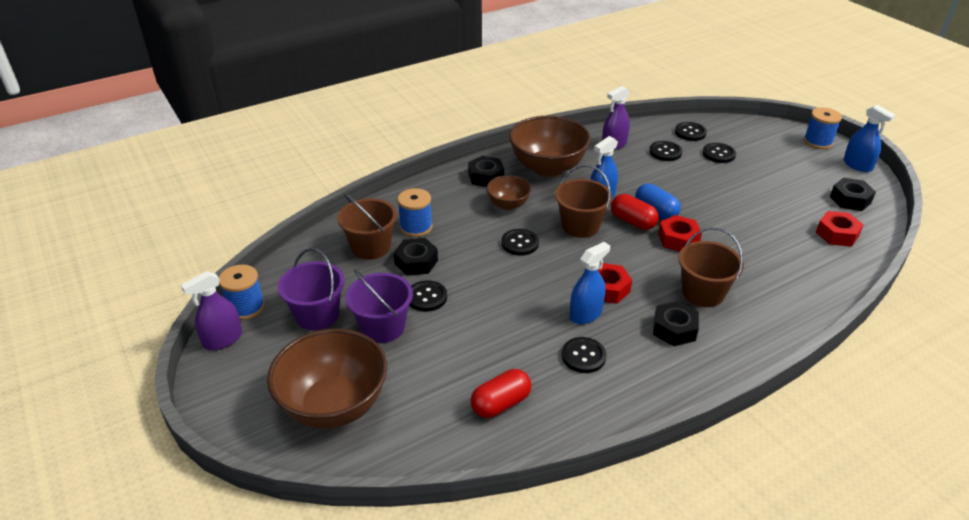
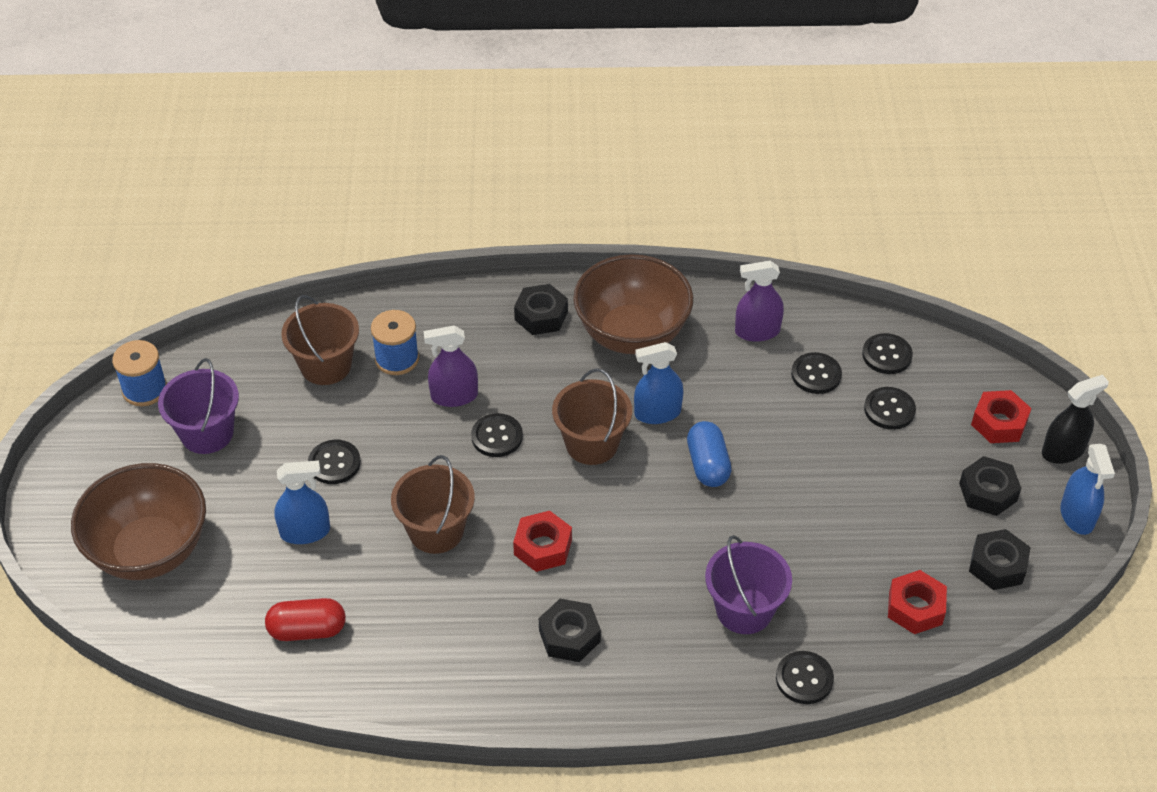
camera: 30 degrees right, 10 degrees up
(223, 339) = (98, 420): purple spray bottle -> purple spray bottle (454, 396)
(383, 327) = (261, 480): purple bucket -> purple bucket (744, 610)
(416, 262) = (359, 410): black nut -> black nut (988, 492)
(508, 205) = (531, 372): brown bowl -> none
(583, 356) = (438, 619): black button -> black button (804, 679)
(585, 314) = (488, 568): blue spray bottle -> blue spray bottle (305, 532)
(633, 221) = (663, 467): red capsule -> none
(678, 239) = (695, 519): red nut -> red nut (999, 423)
(703, 293) = (650, 606): brown bucket -> brown bucket (436, 531)
(818, 142) = (1063, 451): blue spool -> black spray bottle

